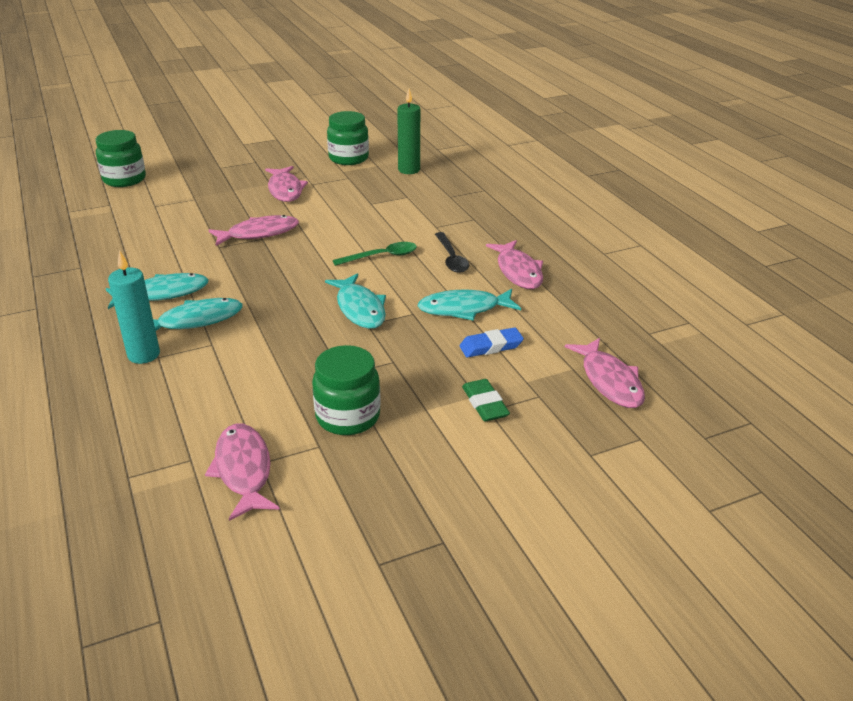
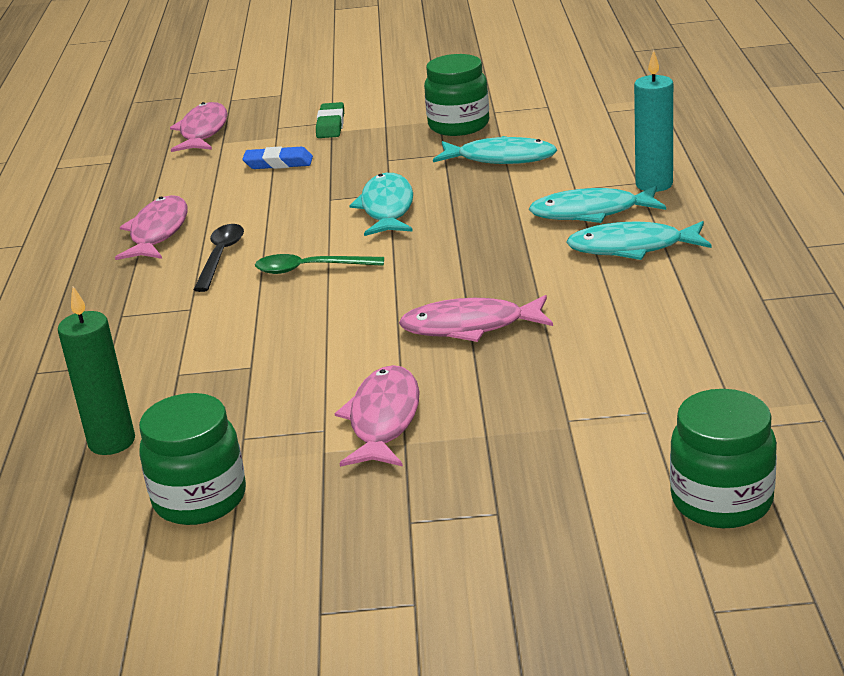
camera: 155 degrees left, 5 degrees down
(243, 470) = (563, 103): pink fish -> none
(464, 309) = (269, 198): turquoise fish -> turquoise fish (501, 158)

